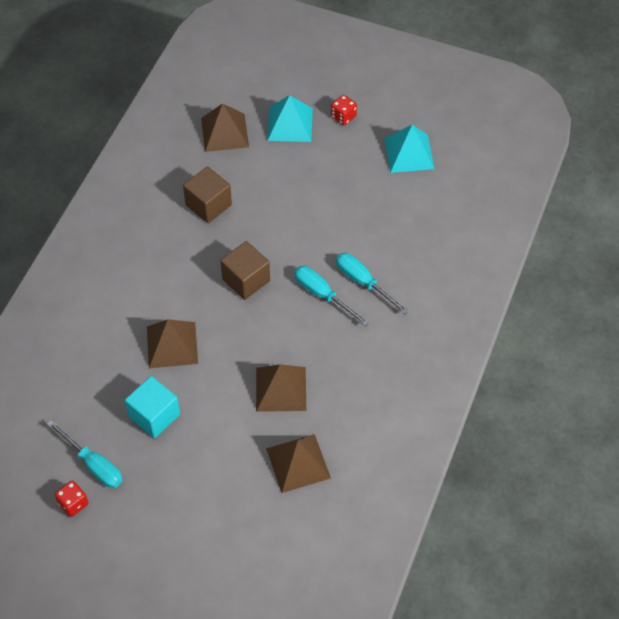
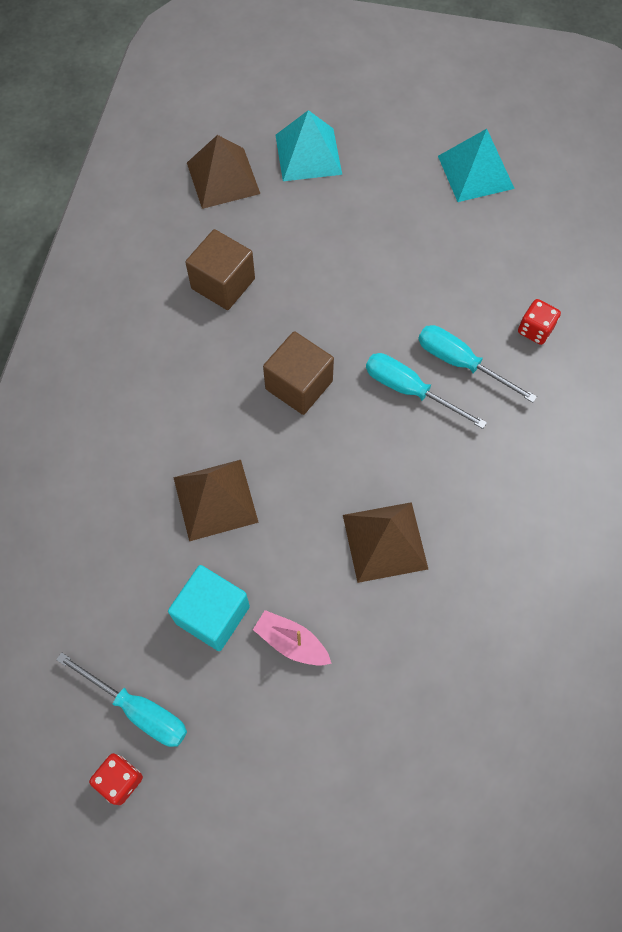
camera: 10 degrees left, 10 degrees up
(203, 441) = (291, 642): none -> pink boat
(298, 463) = (436, 653): brown pyramid -> none
(343, 116) = (377, 134): red dice -> red dice (535, 330)

